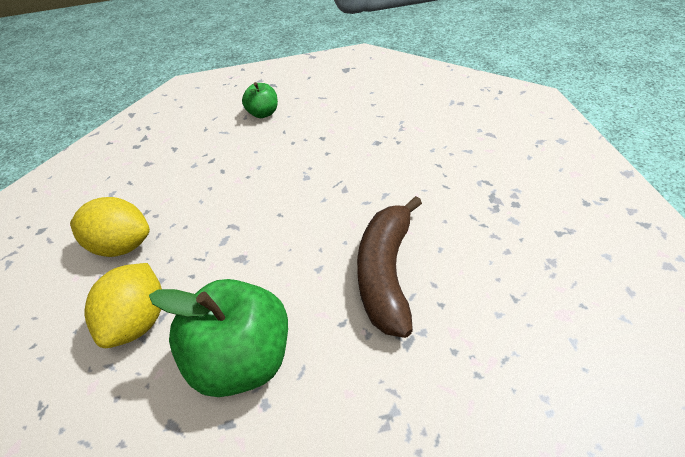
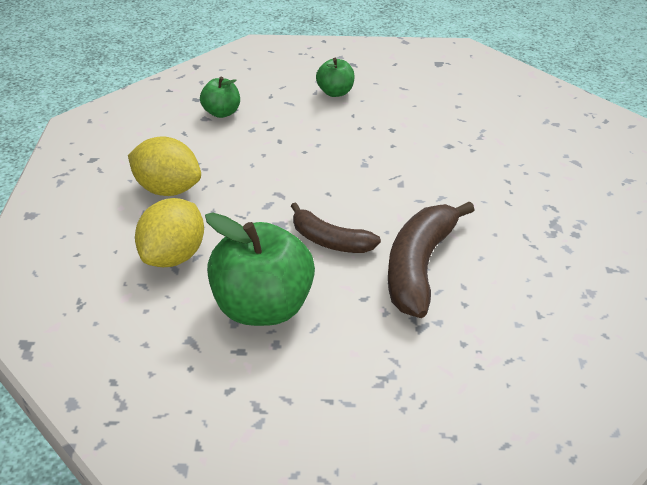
camera: 10 degrees right, 5 degrees down
(162, 154) = (222, 112): none -> green apple
(293, 265) = (330, 240): none -> brown banana

